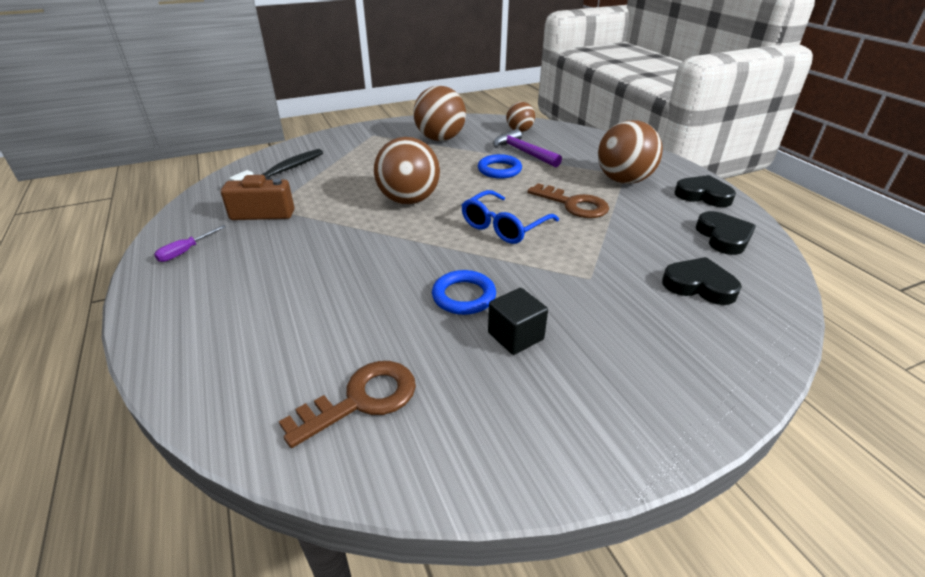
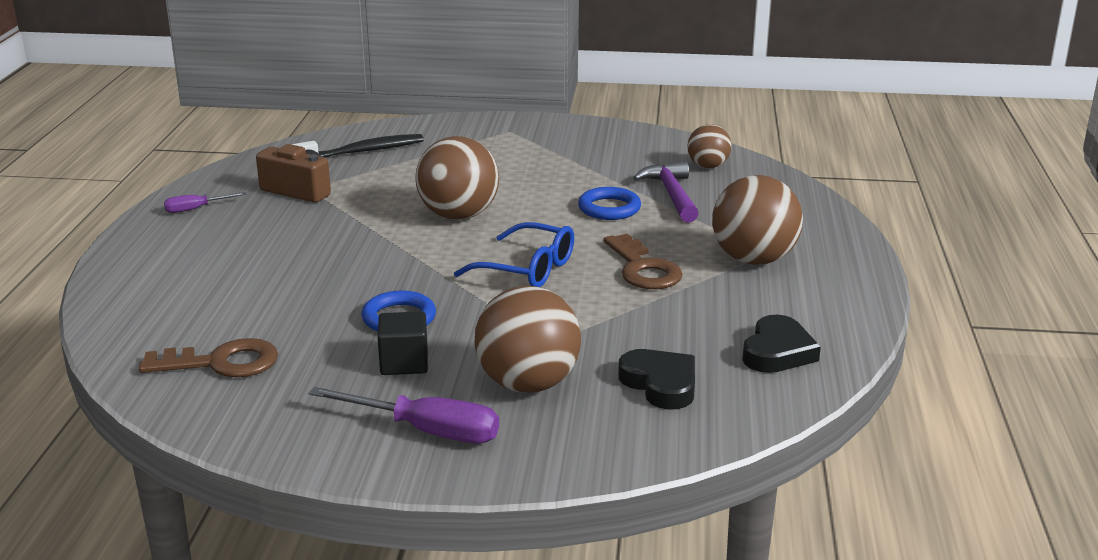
camera: 30 degrees right, 10 degrees down
(440, 139) = (586, 154): brown ball -> brown ball (528, 384)
(504, 226) = (527, 269): blue glasses -> blue glasses turned 135 degrees counterclockwise
(611, 397) = (426, 431): none -> purple screwdriver
(703, 195) = (835, 303): black heart -> none

